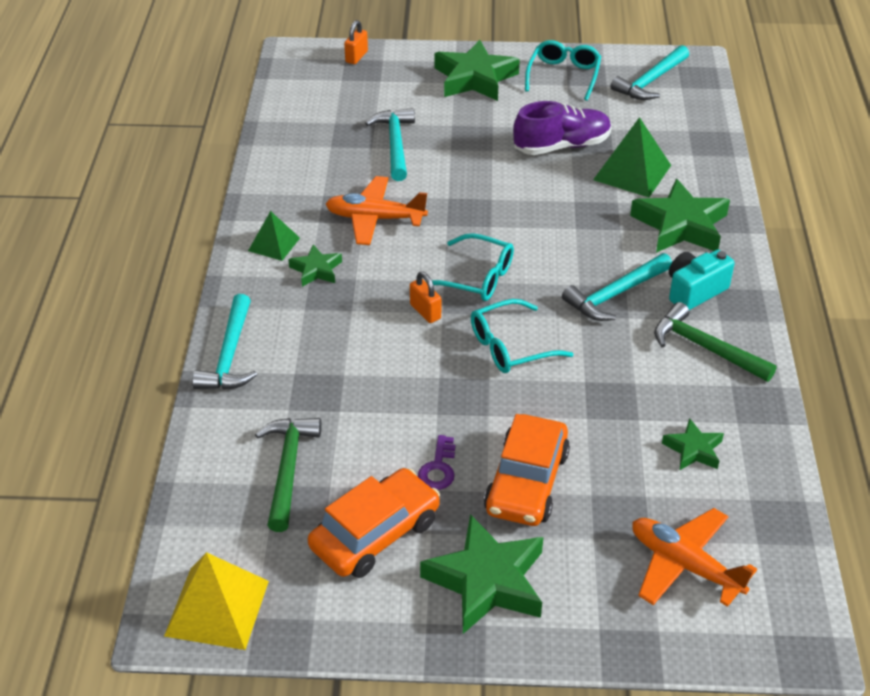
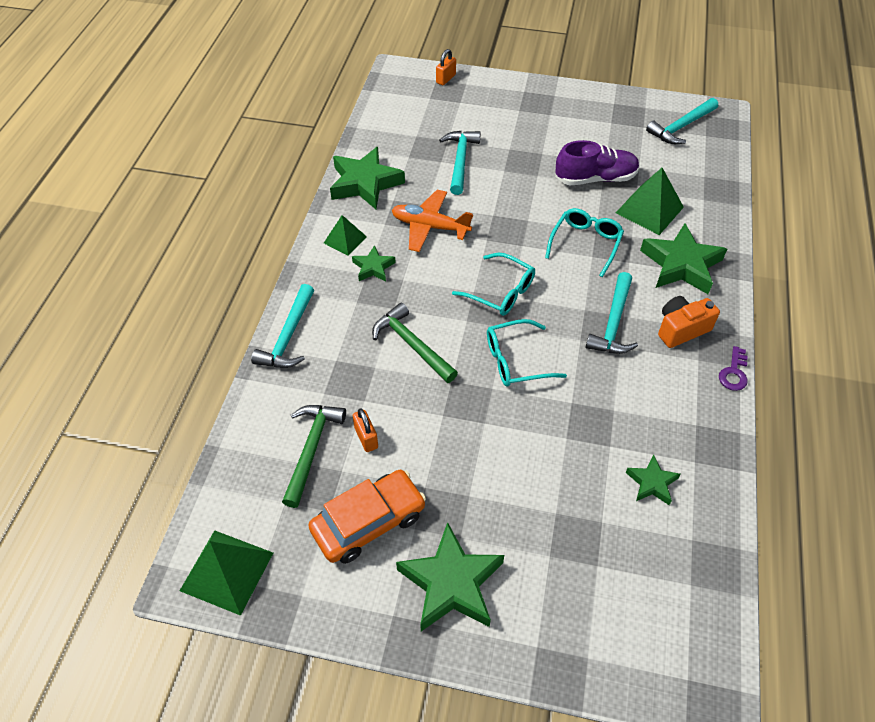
camera: 10 degrees right, 10 degrees up
(217, 608) = (227, 571): yellow pyramid -> green pyramid
(425, 312) = (453, 318): orange padlock -> orange padlock (366, 438)
(438, 468) = (433, 467): purple key -> purple key (734, 373)
(475, 78) = (536, 108): green star -> green star (365, 183)
(526, 482) = (503, 492): orange car -> none
(563, 76) = (609, 114): turquoise glasses -> turquoise glasses (585, 244)
(615, 294) = (613, 323): turquoise hammer -> turquoise hammer turned 45 degrees counterclockwise
(685, 565) = (623, 596): orange plane -> none
(694, 291) = (681, 329): turquoise camera -> orange camera
(705, 347) = (680, 385): green hammer -> green hammer (412, 344)

